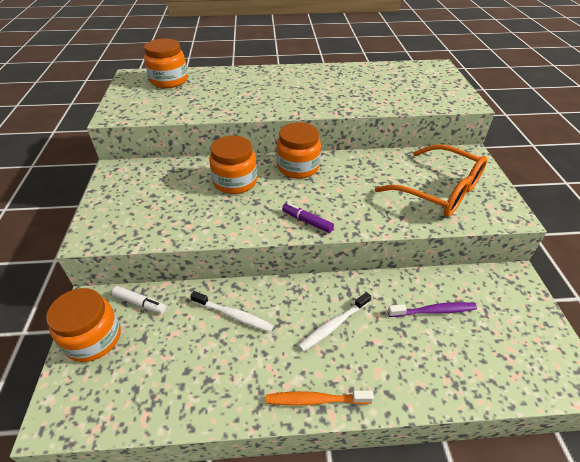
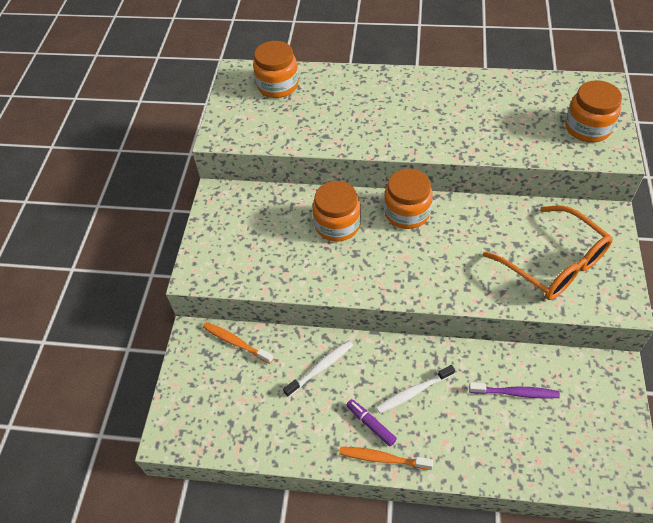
camera: 15 degrees right, 10 degrees up
(93, 338) = (195, 371): orange jar -> orange jar (587, 128)
(140, 303) = (236, 342): white marker -> orange toothbrush
(233, 315) = (321, 368): white toothbrush -> white toothbrush turned 75 degrees counterclockwise
(307, 221) = (403, 284): purple marker -> purple marker (371, 424)

